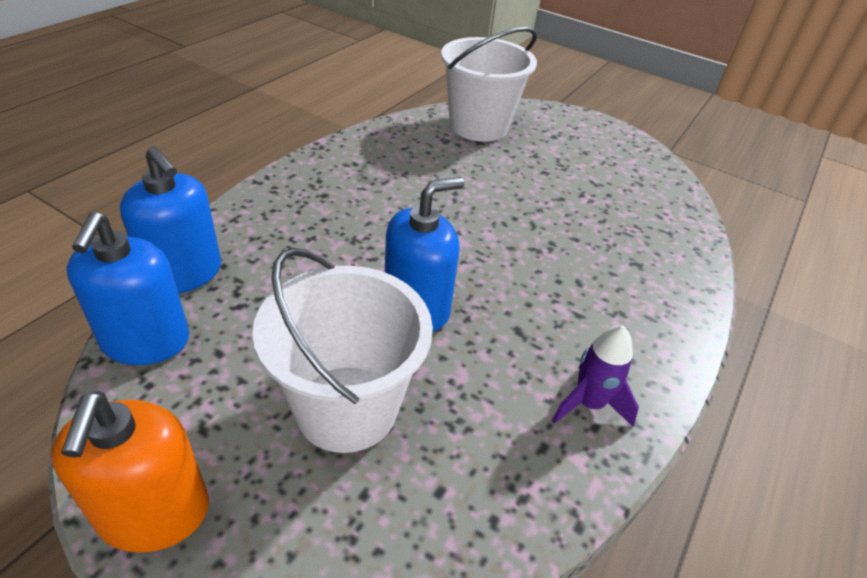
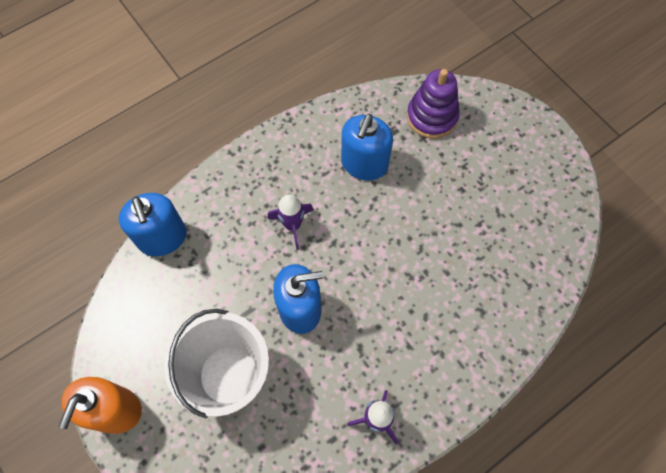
camera: 25 degrees right, 25 degrees up
(146, 341) = (130, 290): blue soap dispenser -> blue soap dispenser (364, 164)
(367, 230) = (292, 225): none -> purple rocket
(478, 126) = (431, 117): white bucket -> purple stacking toy

